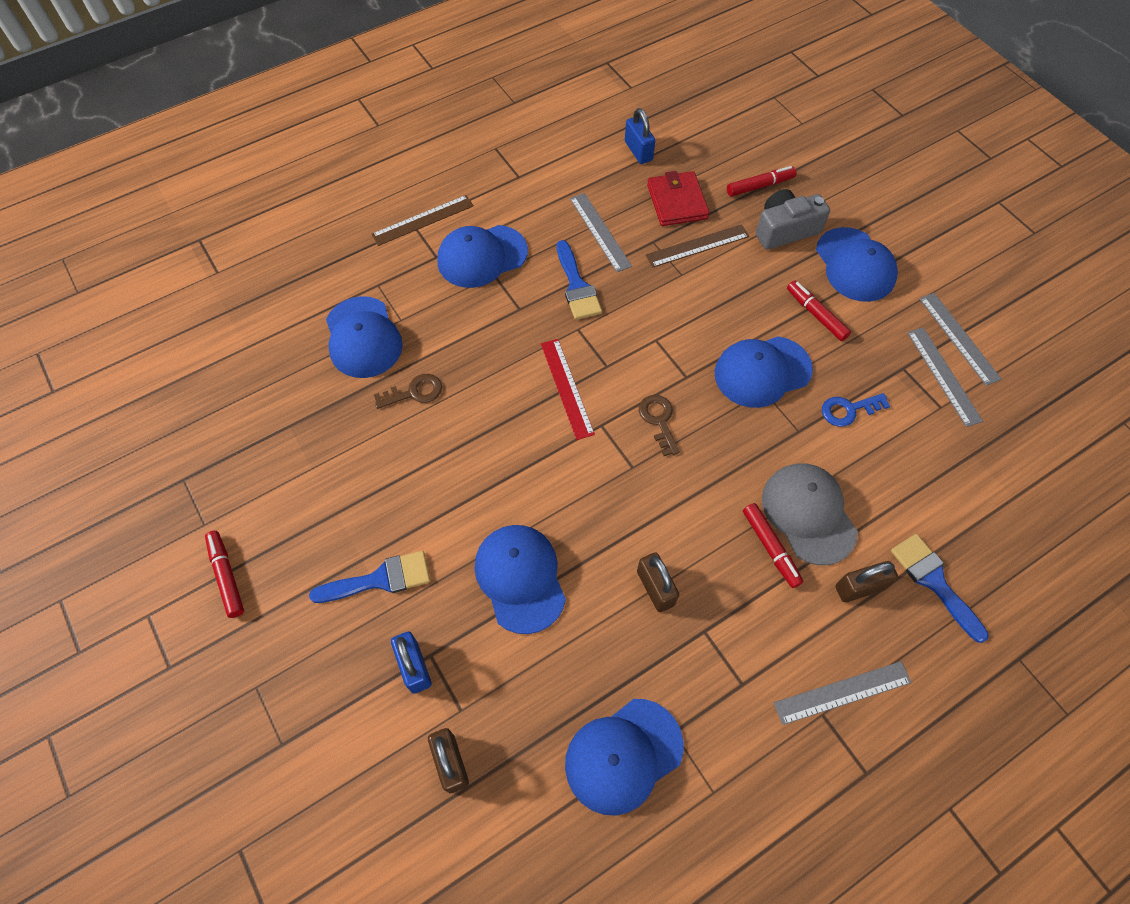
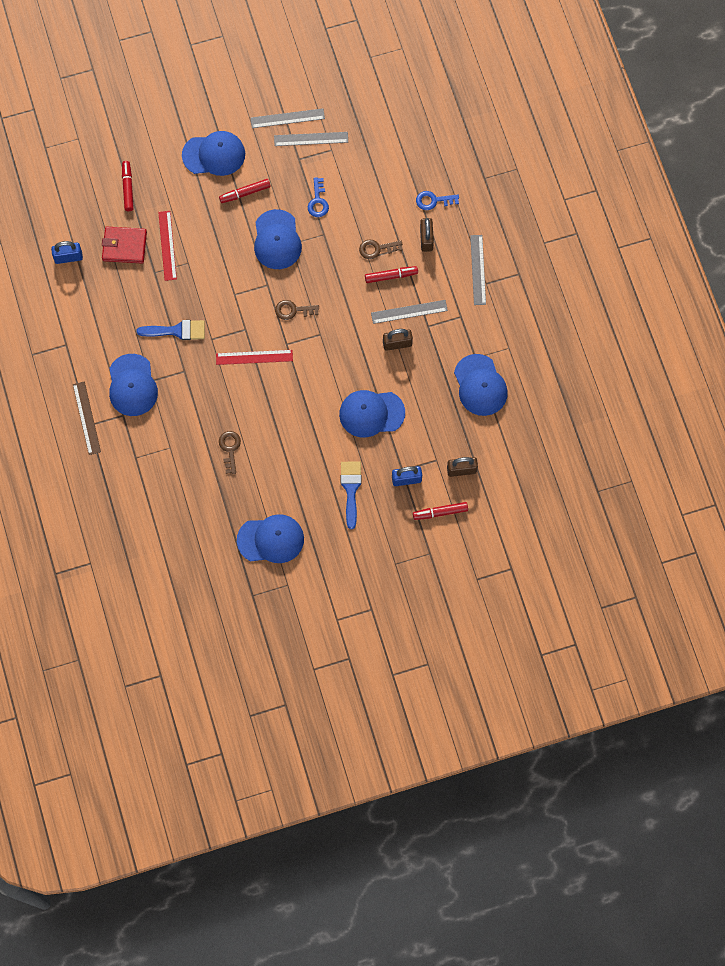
camera: 75 degrees left, 10 degrees up
(227, 576) = (325, 574): red marker -> red marker (440, 512)
(363, 337) = (177, 474): blue cap -> blue cap (271, 539)
(600, 232) = (135, 303): grey ruler -> grey ruler (409, 311)
(697, 246) = (167, 245): brown ruler -> red ruler
(785, 230) = (171, 186): grey camera -> none
(808, 514) = (377, 249): grey cap -> brown key
(934, 581) = (433, 201): blue brush -> blue key

